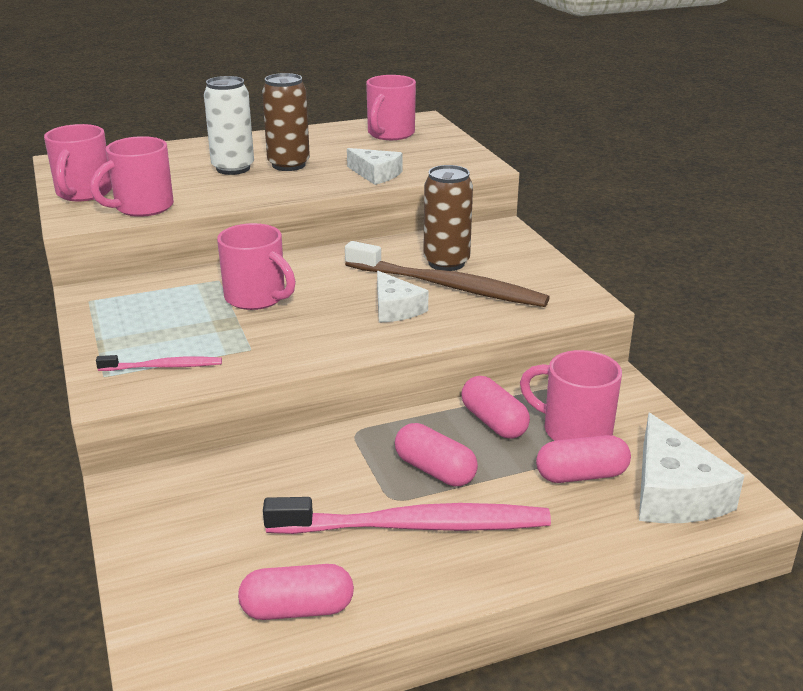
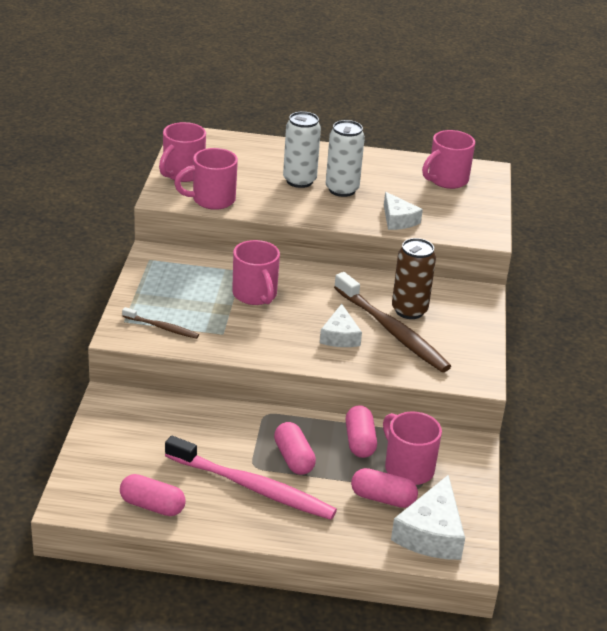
camera: 25 degrees right, 5 degrees up
(164, 367) = (162, 327): pink toothbrush -> brown toothbrush
(288, 165) = (342, 190): brown can -> white can

